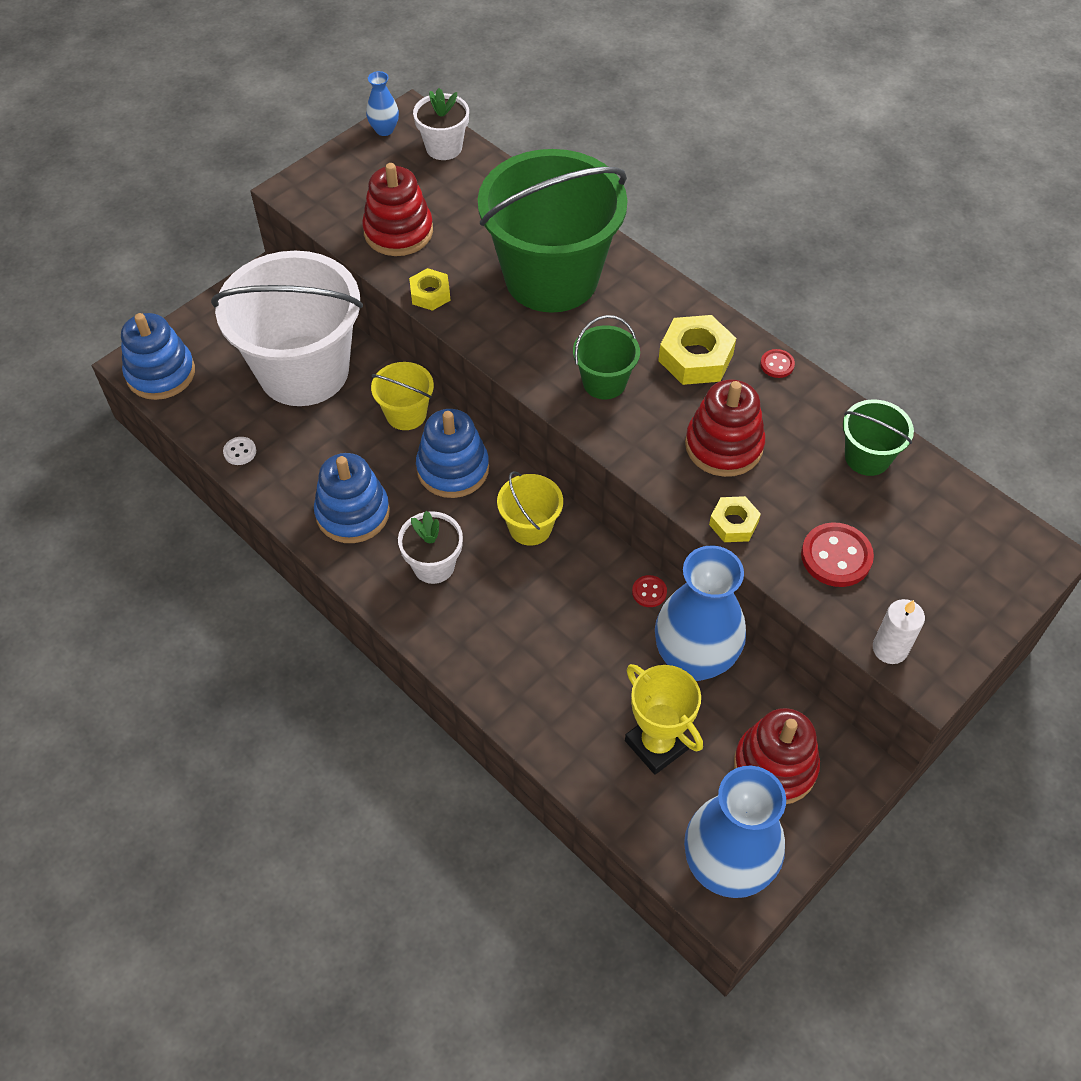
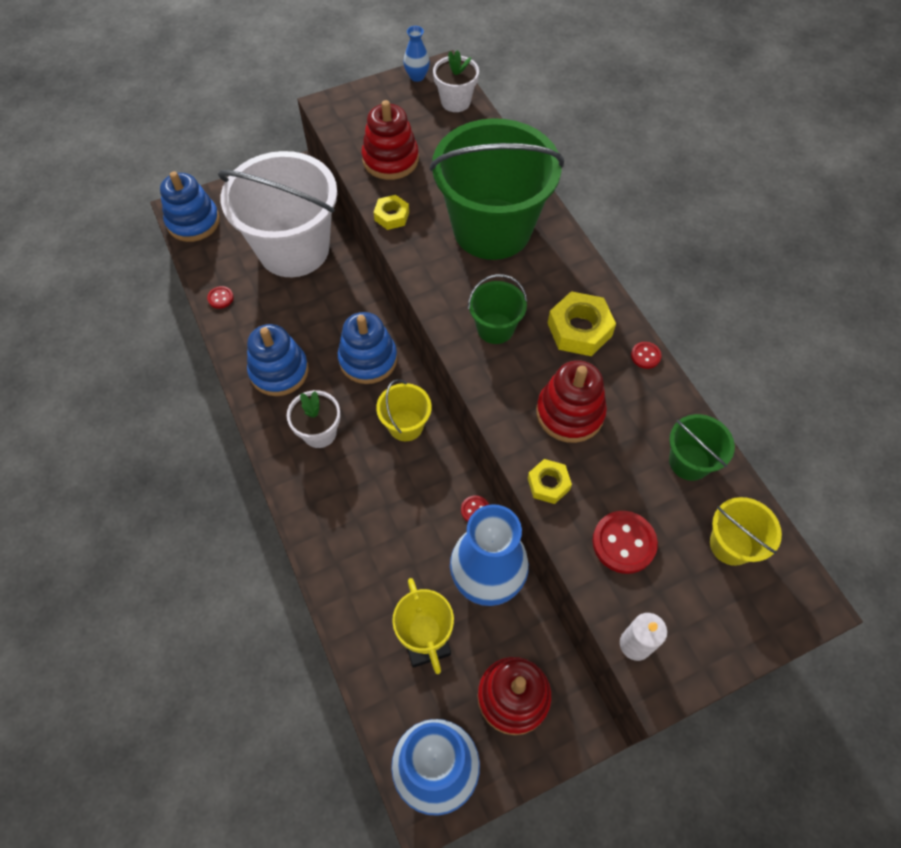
camera: 20 degrees right, 5 degrees up
(240, 452) = (220, 298): white button -> red button
(406, 414) = (353, 305): yellow bucket -> yellow bucket (731, 544)

